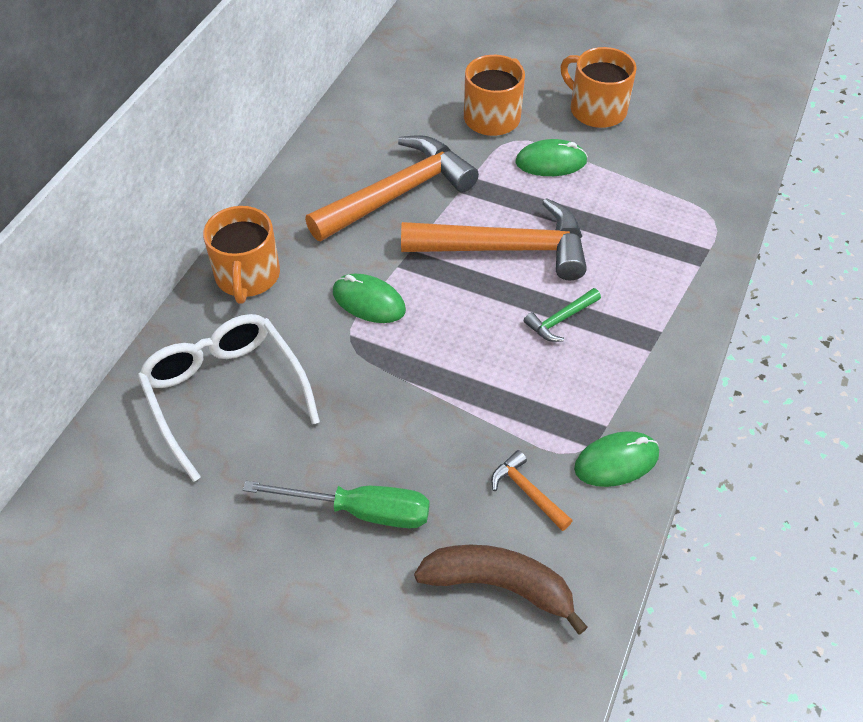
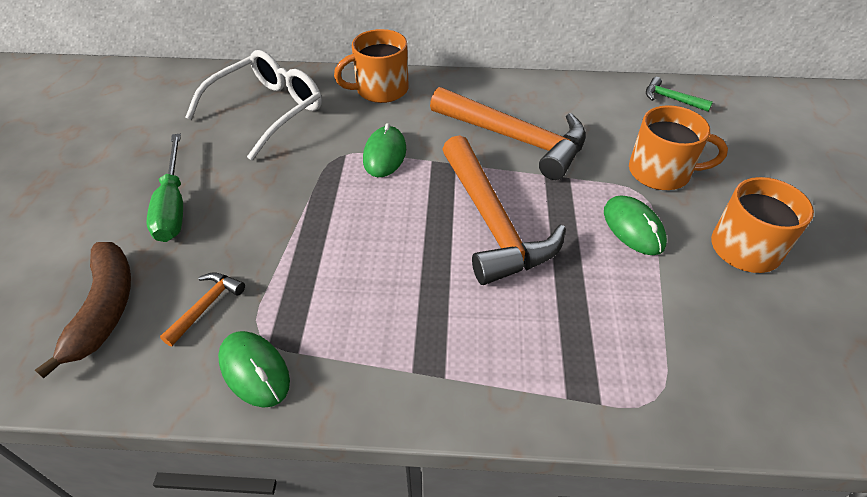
camera: 70 degrees right, 5 degrees down
(560, 319) = (421, 284): green hammer -> green hammer (671, 99)

